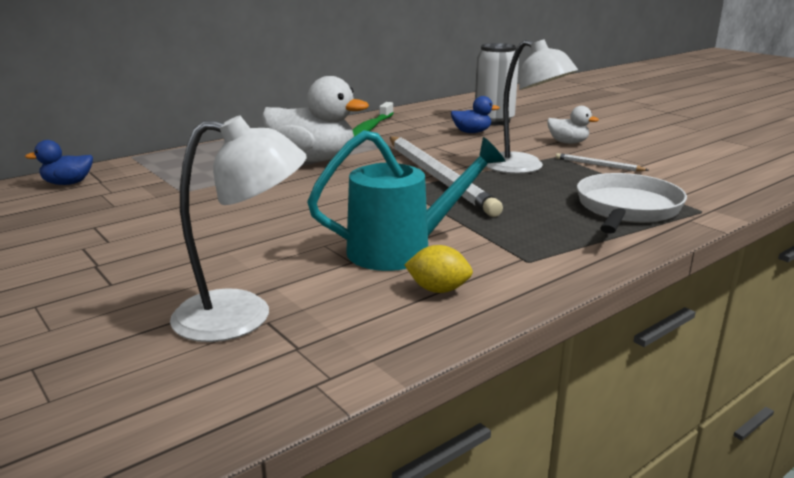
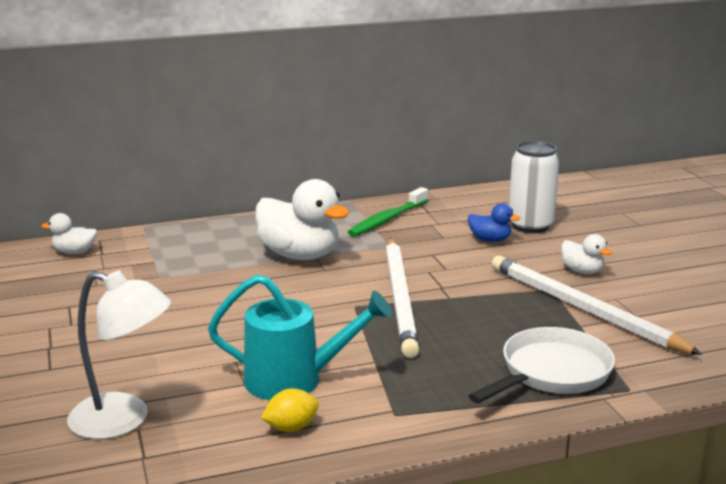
camera: 20 degrees right, 0 degrees up
(68, 183) = (74, 252): blue duck -> white duck
(438, 290) = (291, 427): yellow lemon -> yellow lemon turned 60 degrees counterclockwise
(524, 167) = (499, 299): white lamp -> none
(598, 165) = (583, 309): white pencil -> white pencil, size x2.49

